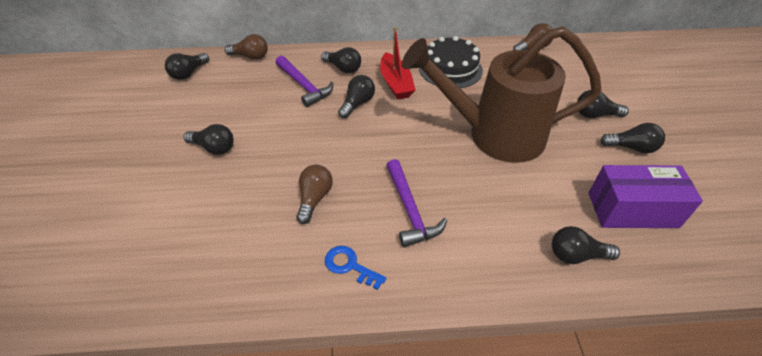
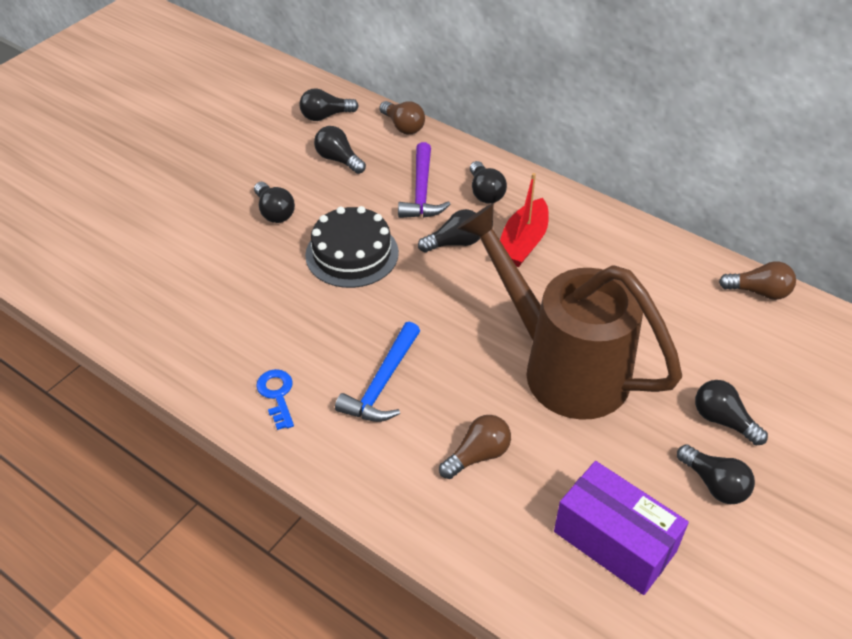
camera: 40 degrees right, 0 degrees up
(314, 198) = (310, 316): brown light bulb -> brown light bulb (478, 455)
(410, 210) = (382, 383): purple hammer -> blue hammer
(450, 69) = (610, 260): black cake -> black cake (352, 254)
(576, 255) = (491, 534): black light bulb -> black light bulb (338, 159)

